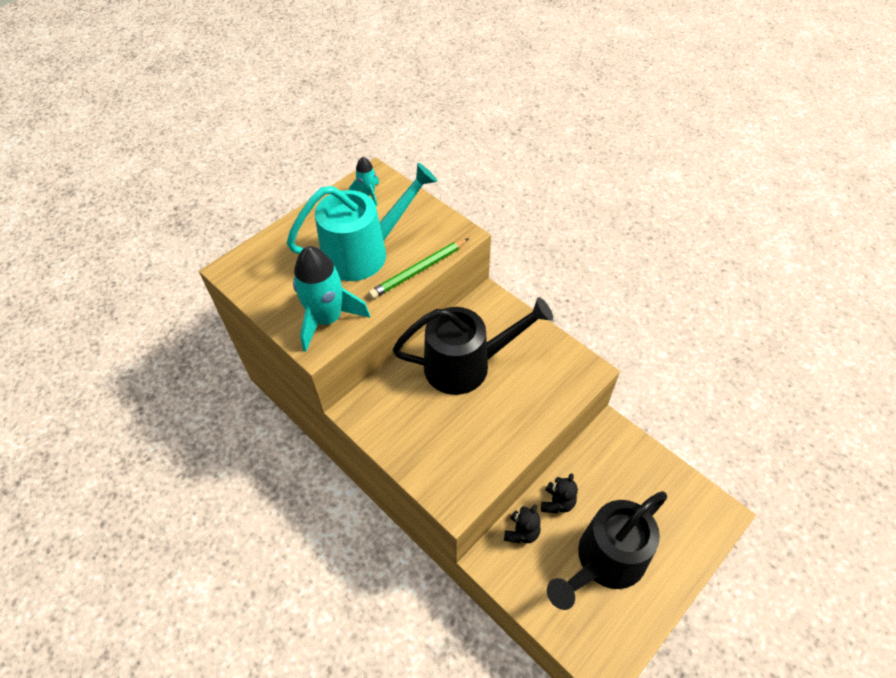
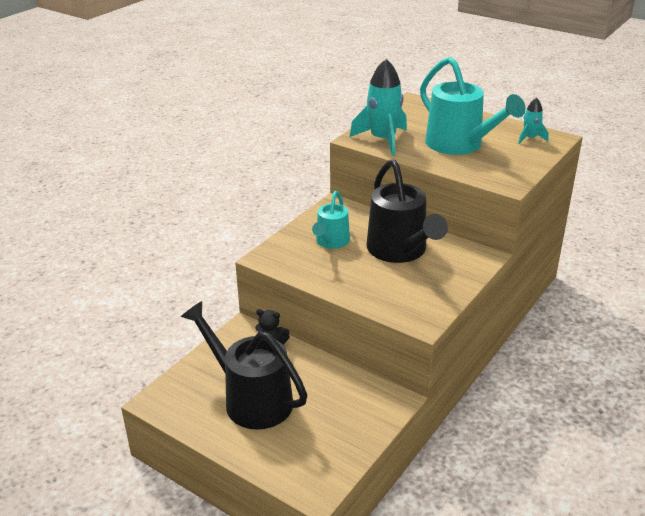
camera: 80 degrees right, 20 degrees down
(418, 270) = (453, 170): green pencil -> none
(436, 427) = (331, 242): none -> turquoise watering can
(557, 502) = (304, 365): black teddy bear -> none

